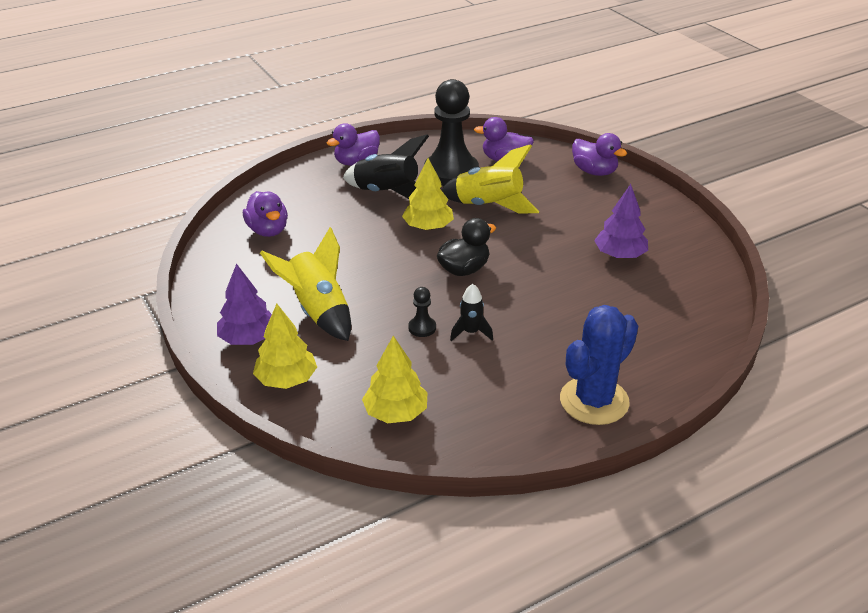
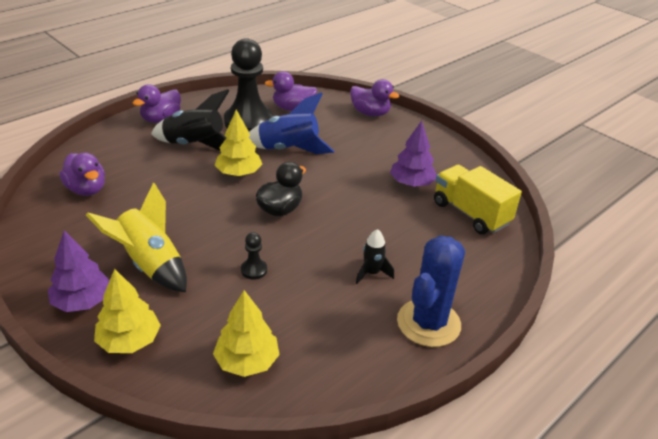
camera: 15 degrees left, 0 degrees up
(471, 332) = (300, 269): black rocket -> black rocket (372, 273)
(489, 206) = (288, 150): yellow rocket -> blue rocket
(679, 294) = (470, 213): none -> yellow truck

